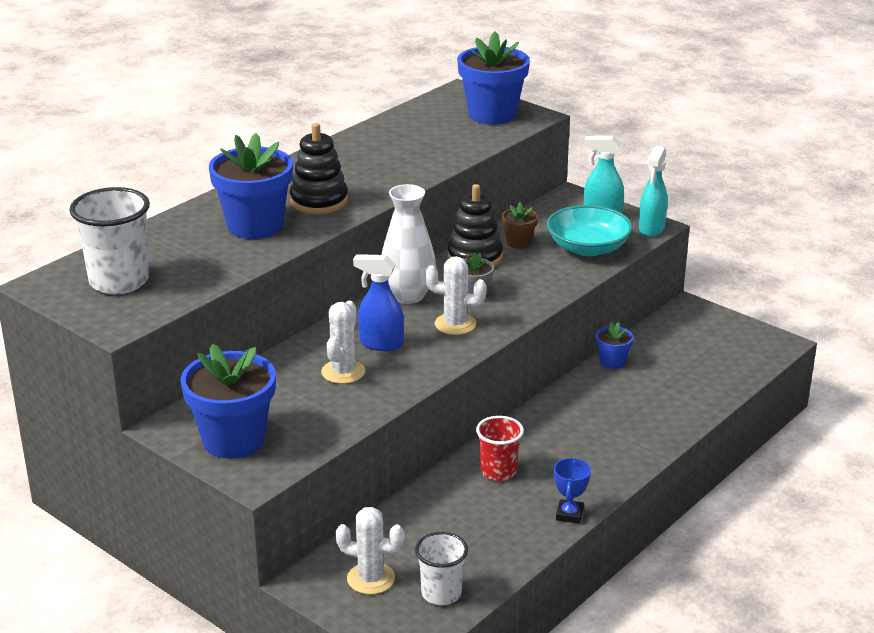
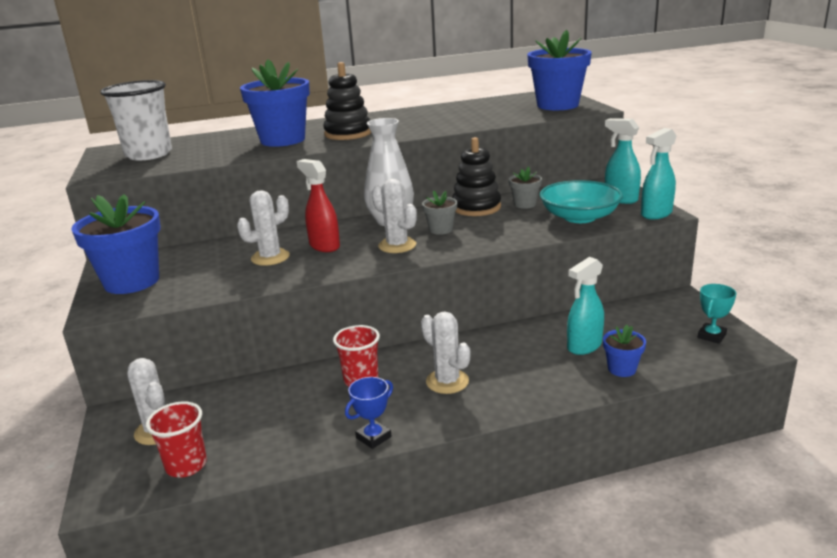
camera: 35 degrees right, 5 degrees down
(380, 344) = (324, 246): blue spray bottle -> red spray bottle
(441, 593) = (186, 465): white cup -> red cup
(519, 242) = (525, 204): brown flower pot -> grey flower pot
(574, 448) = (447, 381): none -> white cactus
(612, 362) = (561, 323): blue flower pot -> blue flower pot (622, 369)
(653, 379) = (584, 346): none -> turquoise spray bottle
(742, 339) = (711, 336): none -> turquoise trophy

